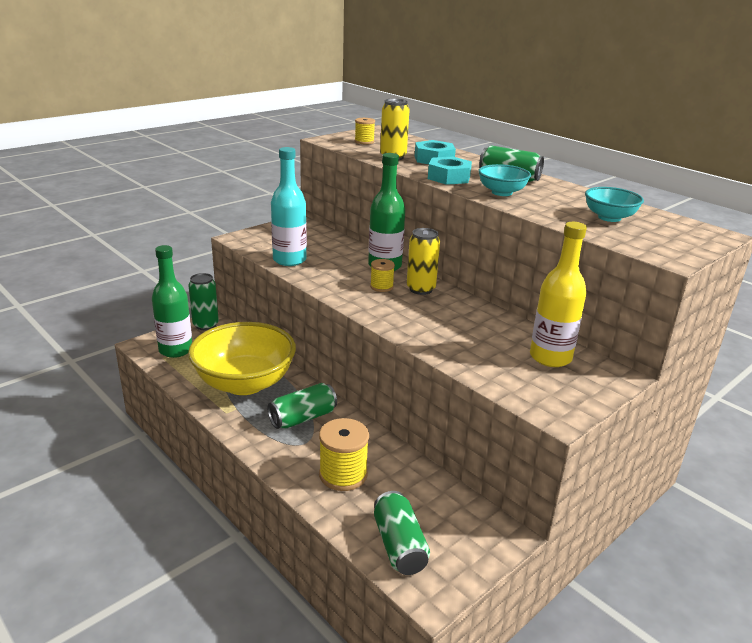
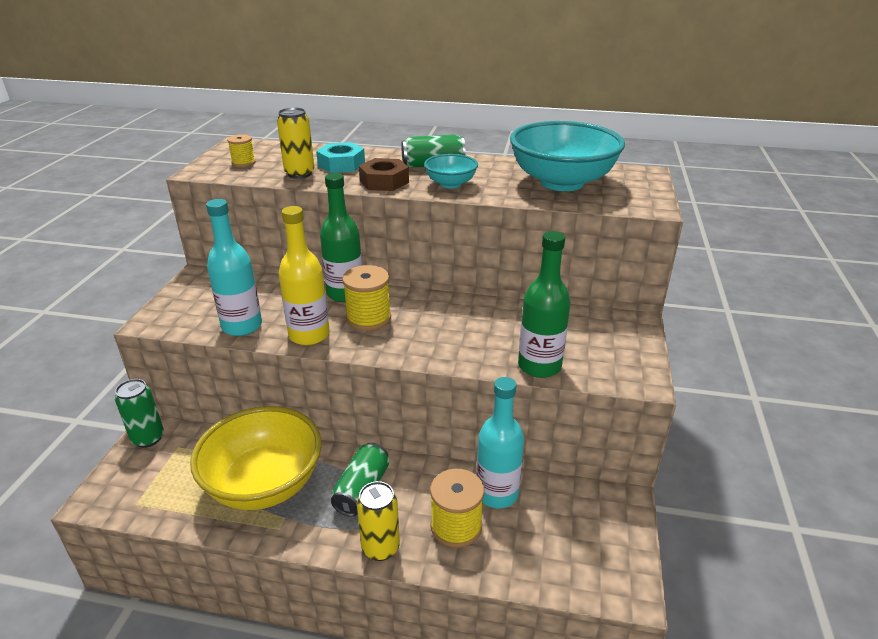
camera: 35 degrees left, 5 degrees up
(176, 350) = (143, 486): green bottle -> green bottle (539, 366)
(381, 287) = (368, 318): yellow spool -> yellow spool, size x1.74
(399, 471) = (497, 493): none -> turquoise bottle
(399, 545) = (566, 564): green can -> none
(420, 289) = (405, 306): yellow can -> yellow can (380, 547)
(449, 177) = (384, 181): turquoise nut -> brown nut
(550, 357) = (577, 328): yellow bottle -> yellow bottle (309, 335)
(609, 217) = (562, 182): turquoise bowl -> turquoise bowl, size x2.07

